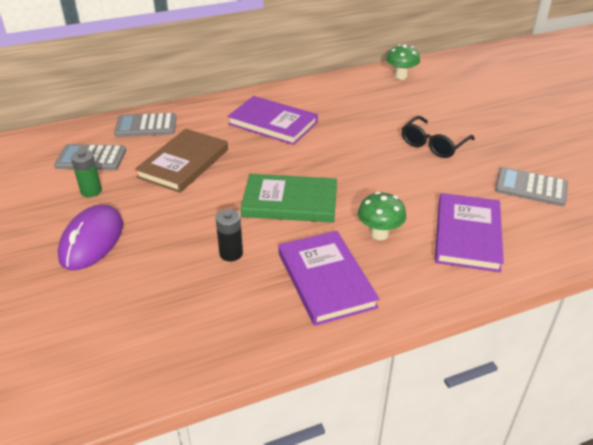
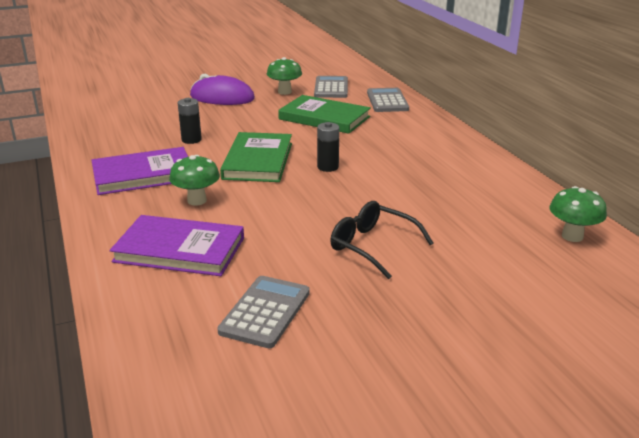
camera: 90 degrees right, 10 degrees down
(91, 191) = (284, 92): green battery -> green mushroom
(184, 163) = (324, 118): brown book -> green book
(273, 123) = (405, 152): purple book -> none
(304, 162) = (328, 167): none -> black battery

